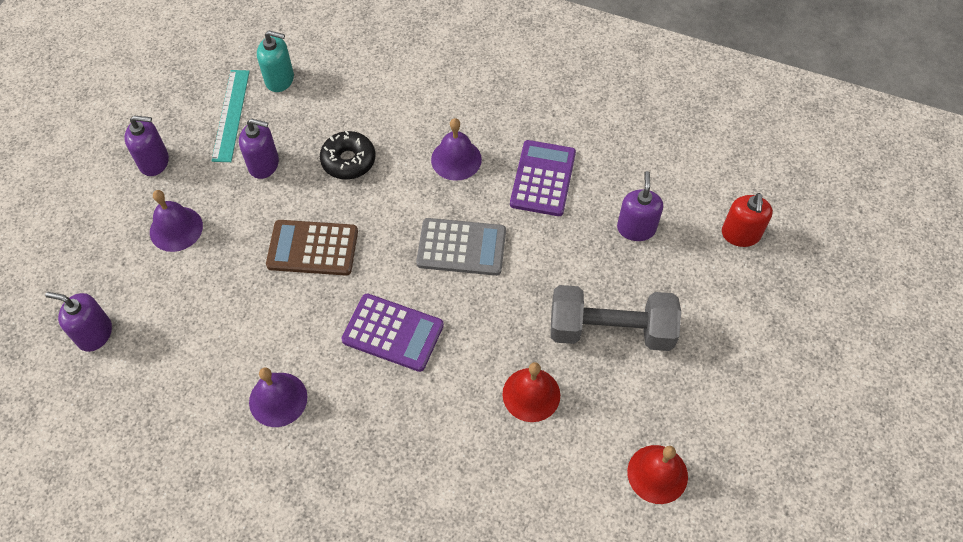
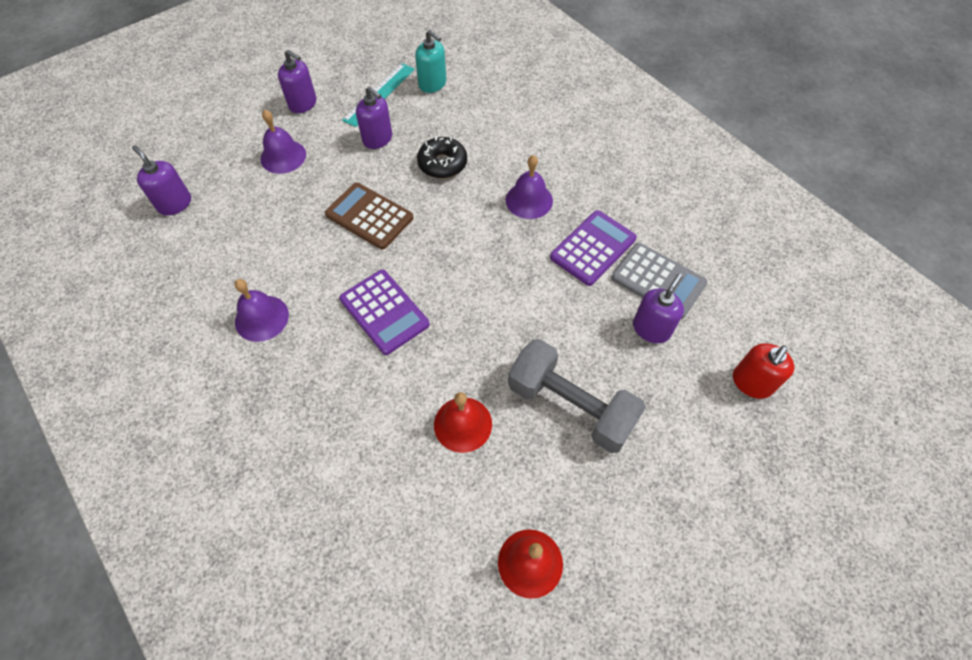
camera: 30 degrees right, 0 degrees up
(461, 247) = (486, 271): grey calculator -> grey calculator (658, 281)

